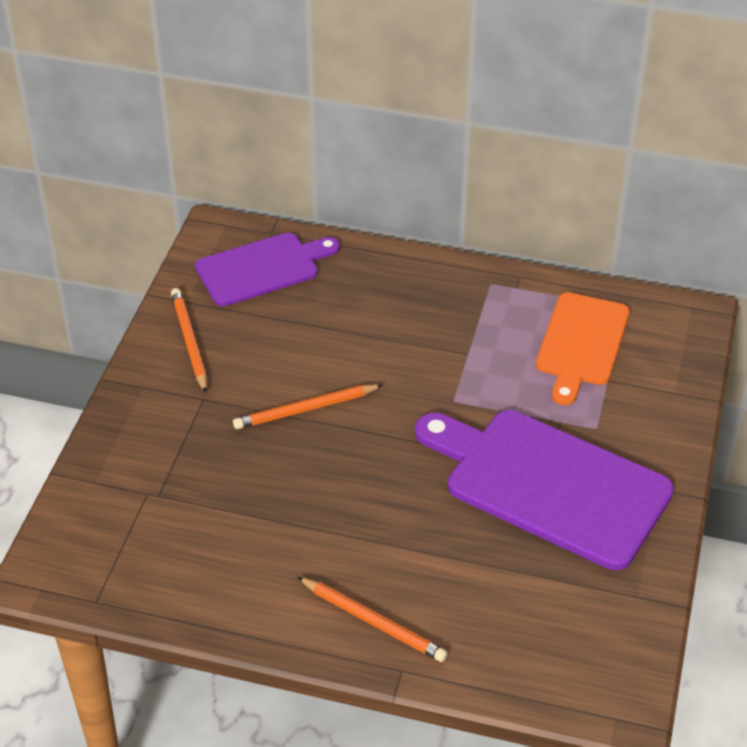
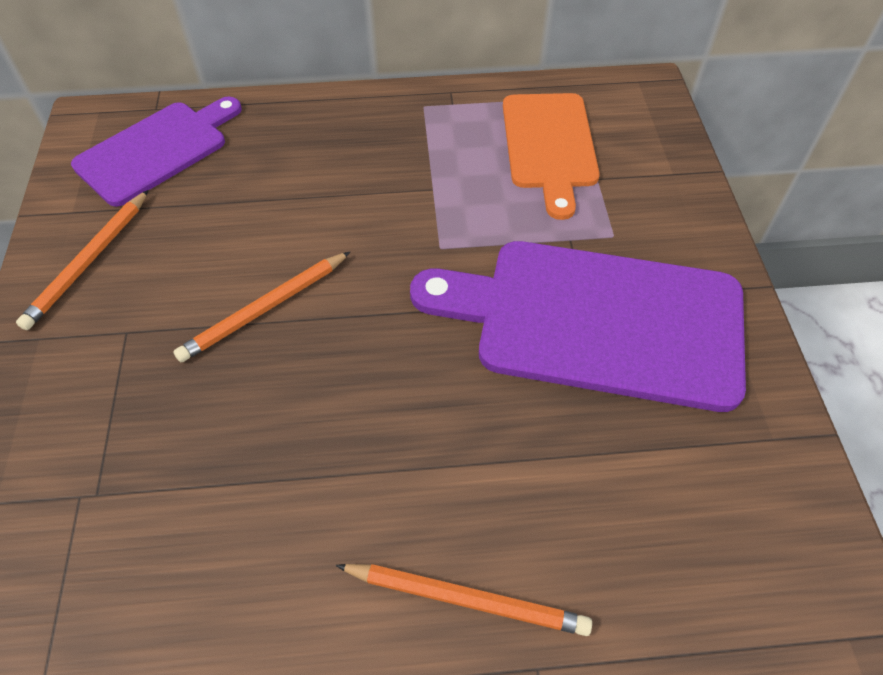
camera: 20 degrees left, 10 degrees up
(190, 342) = (89, 261): orange pencil -> orange pencil turned 120 degrees counterclockwise

